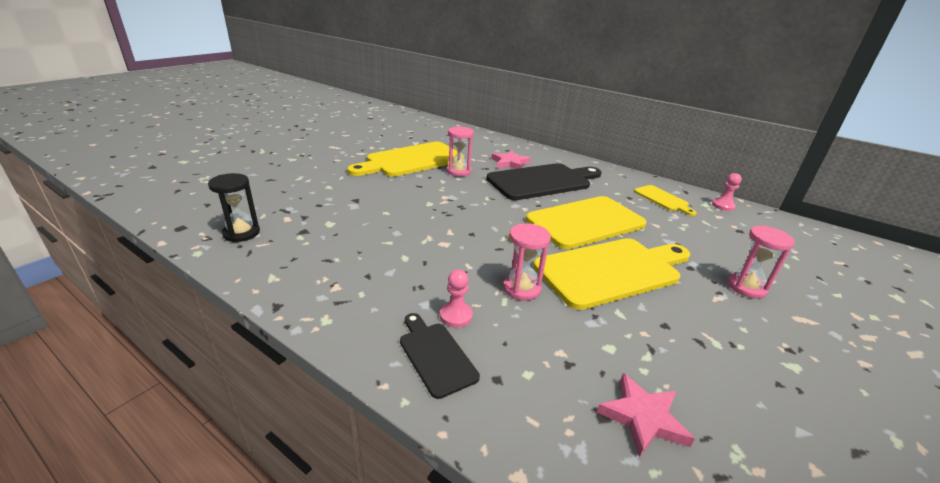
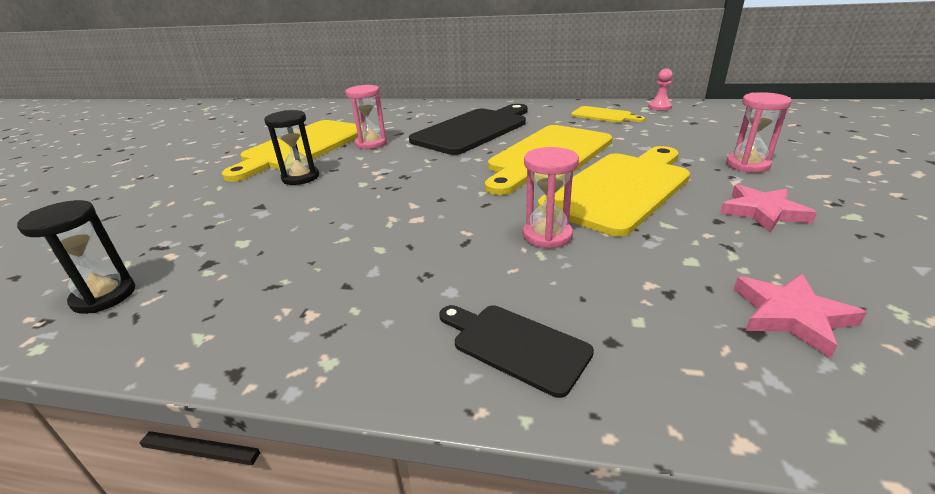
camera: 20 degrees left, 0 degrees up
(394, 185) = (300, 177): none -> black hourglass
(456, 316) = (500, 290): pink pawn -> none
(510, 163) = (423, 122): pink star -> pink star (763, 212)

